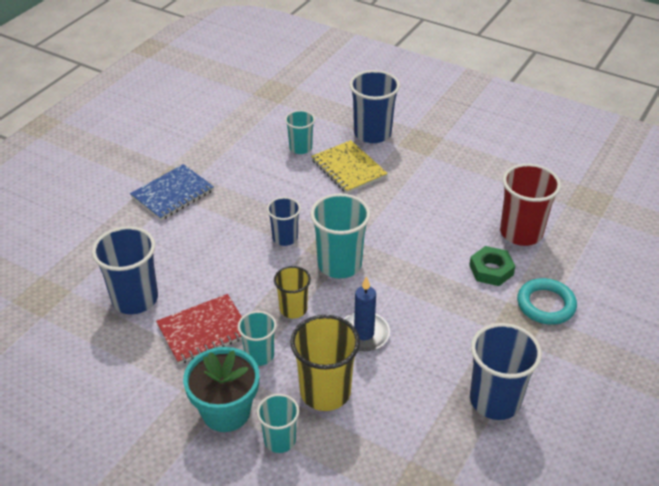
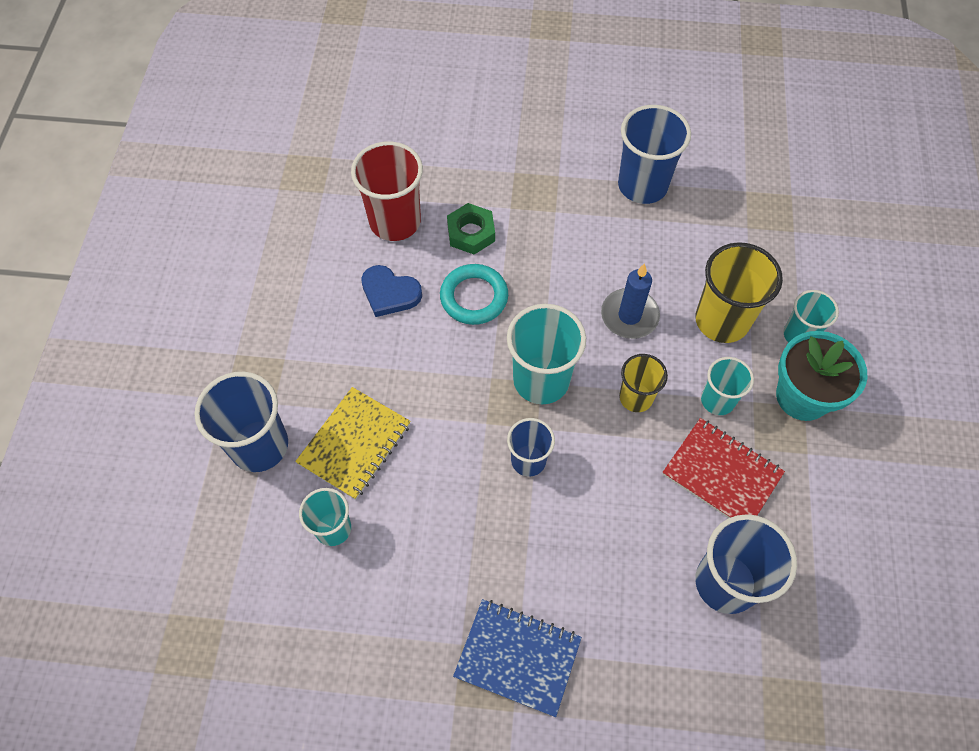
camera: 115 degrees left, 20 degrees up
(455, 213) = (390, 293): none -> blue heart
(545, 305) = (497, 175): turquoise ring -> turquoise ring (474, 297)

